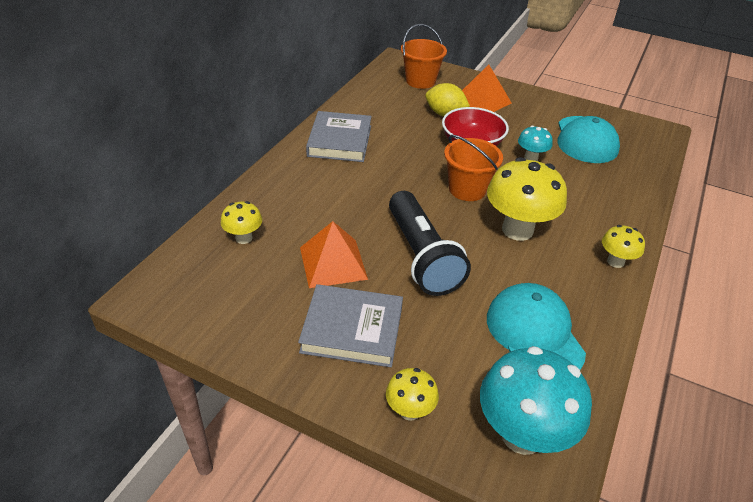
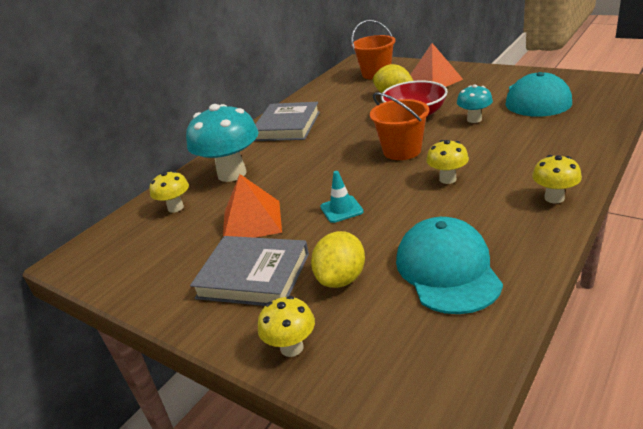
camera: 15 degrees right, 10 degrees down
(422, 256) = (341, 209): black flashlight -> turquoise traffic cone
(439, 338) = (341, 279): none -> yellow lemon
(517, 230) = (447, 179): yellow mushroom -> yellow mushroom, size x0.51
(522, 434) = (412, 368): turquoise mushroom -> turquoise mushroom (232, 174)

